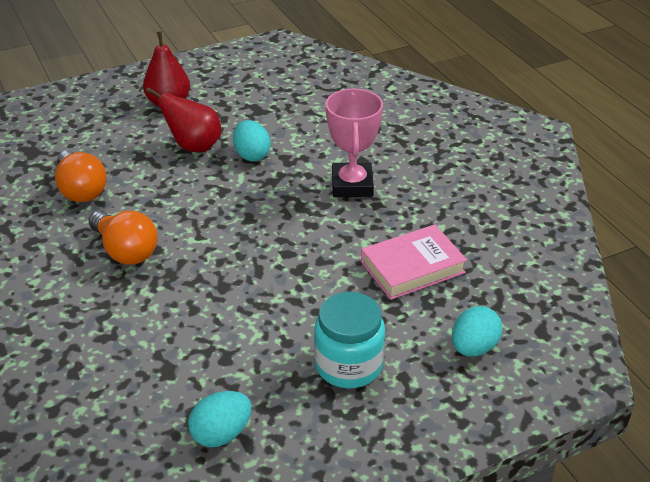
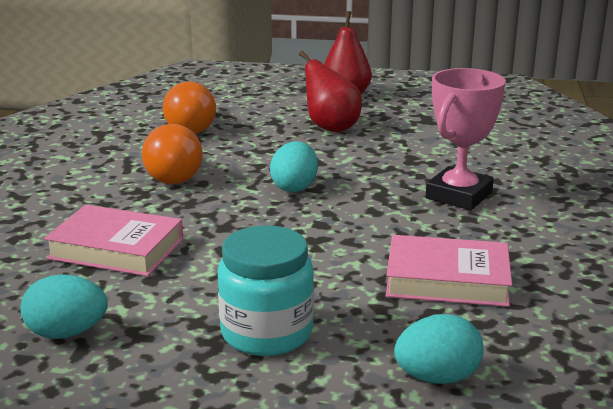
camera: 35 degrees right, 15 degrees down
(167, 345) = (116, 249): none -> pink book
(252, 155) = (379, 147): turquoise egg -> turquoise egg (294, 187)

